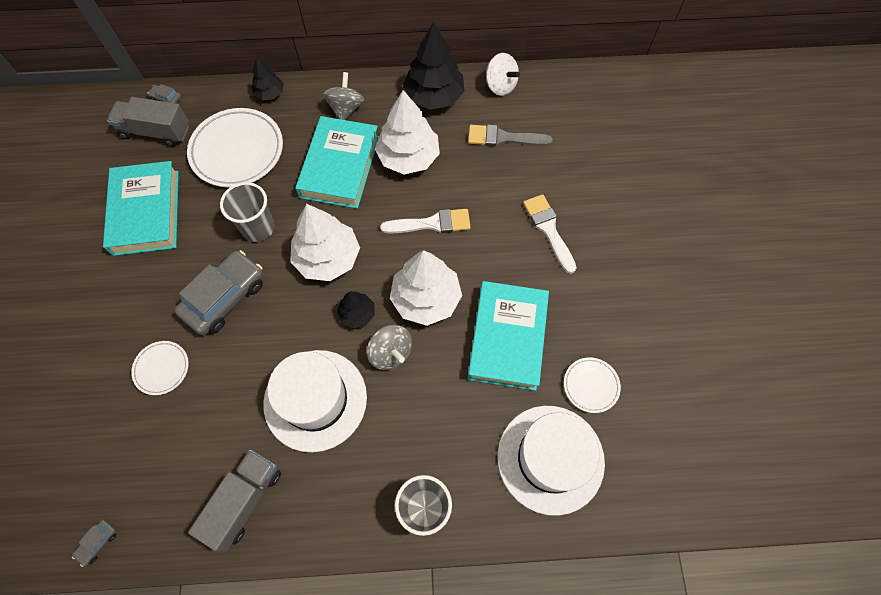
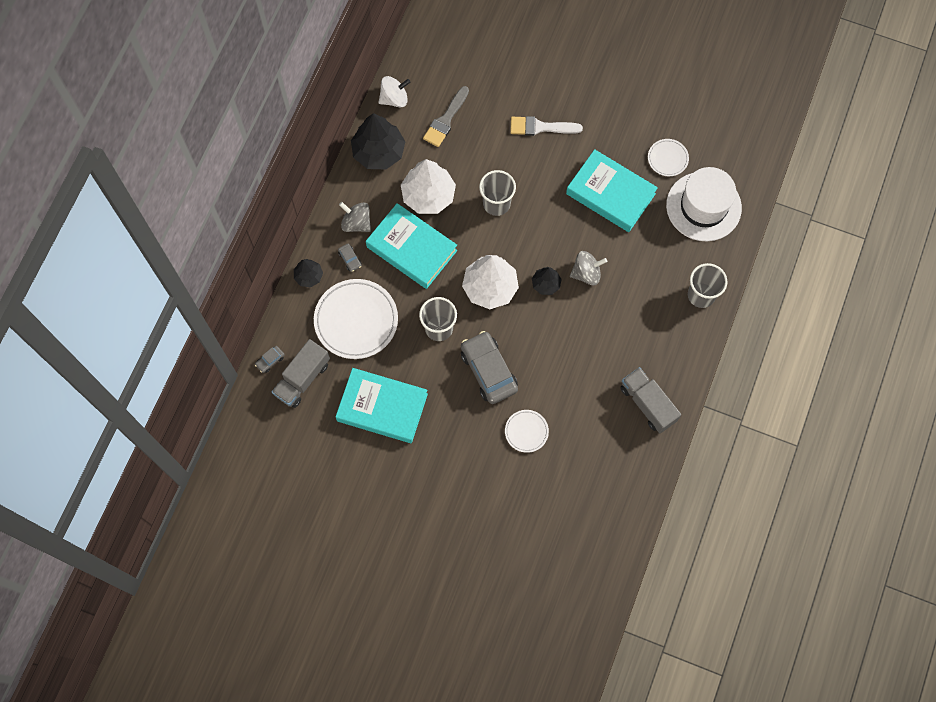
camera: 65 degrees left, 5 degrees up
(98, 542) = (635, 505): grey car -> grey car (350, 259)
(315, 400) = (598, 335): white hat -> none
(426, 298) = (556, 233): white tree -> none
(432, 223) = (496, 203): white brush -> grey cup

